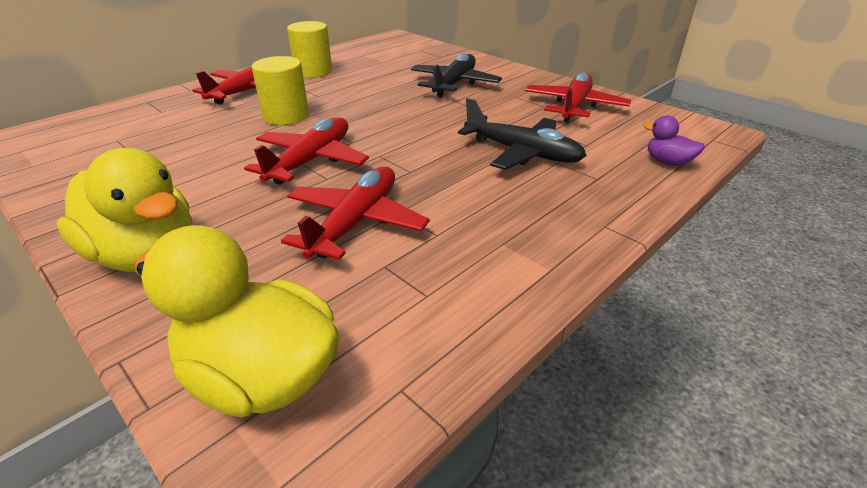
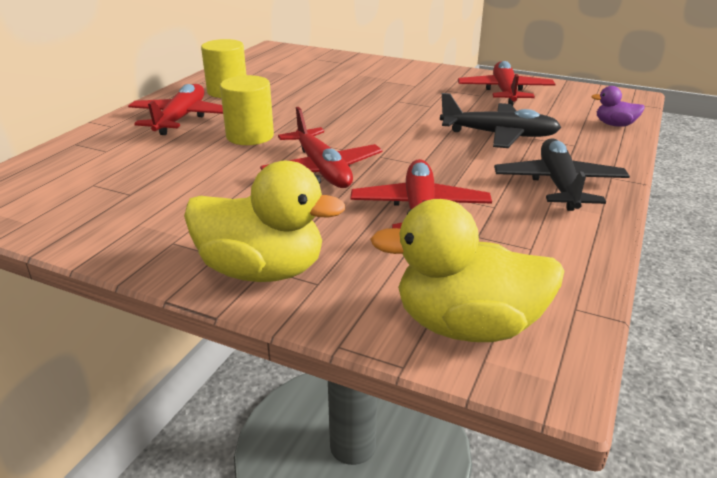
camera: 20 degrees left, 5 degrees down
(311, 160) = (322, 170): red plane -> red plane turned 150 degrees clockwise
(454, 84) = (381, 86): black plane -> black plane (558, 184)

